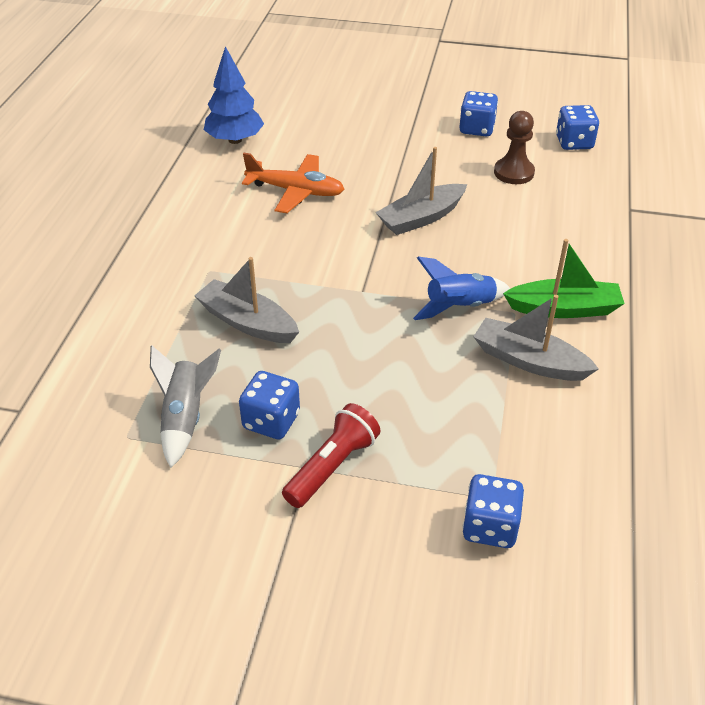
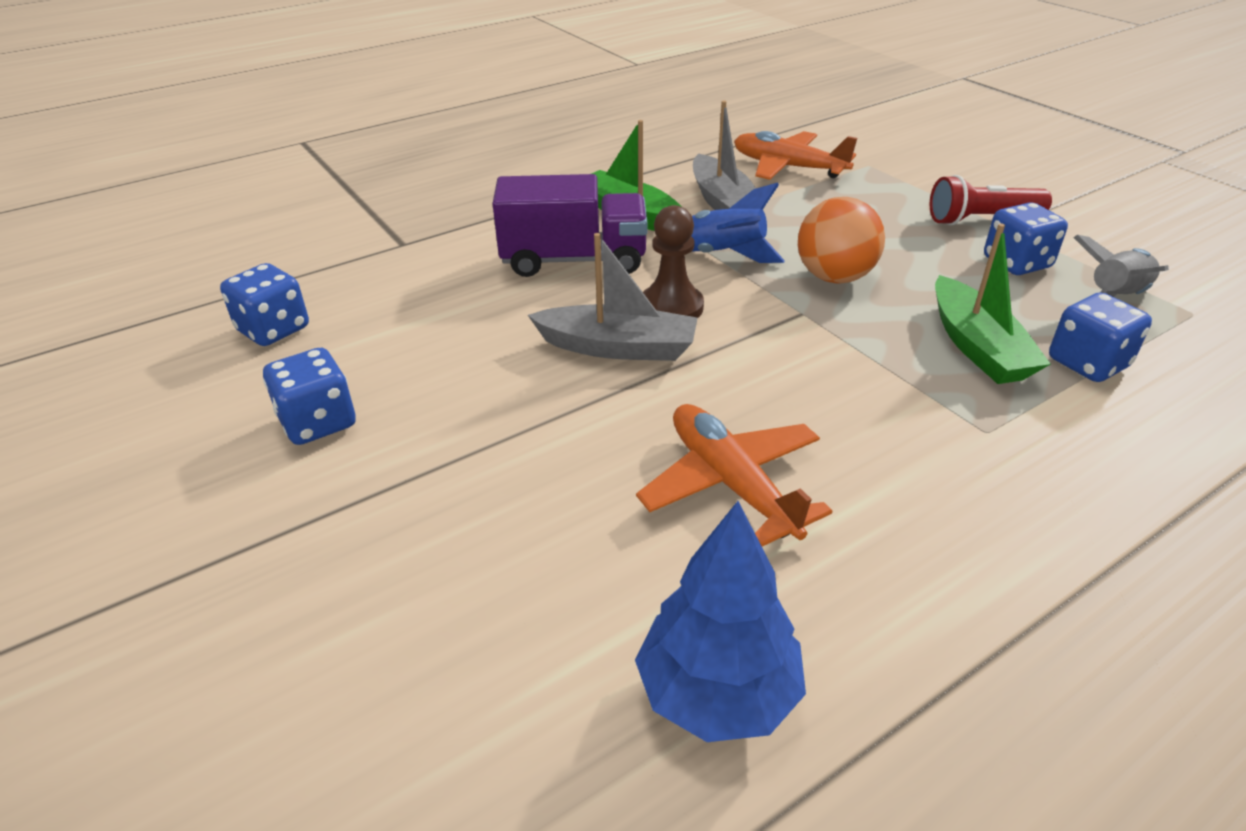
camera: 135 degrees left, 5 degrees down
(247, 322) = (977, 346): grey boat -> green boat
(374, 330) = (834, 277): none -> orange ball
(490, 527) = (889, 157): blue dice -> blue dice (1087, 363)
(514, 173) = (415, 336): brown pawn -> brown pawn (671, 307)
(529, 253) = (574, 260): none -> purple truck
(548, 444) = (788, 167): none -> orange plane

